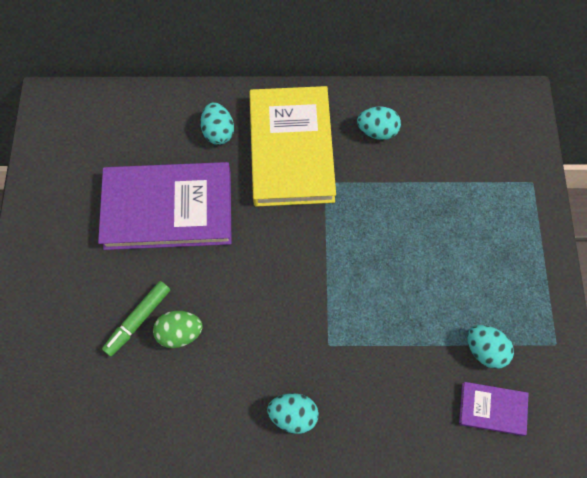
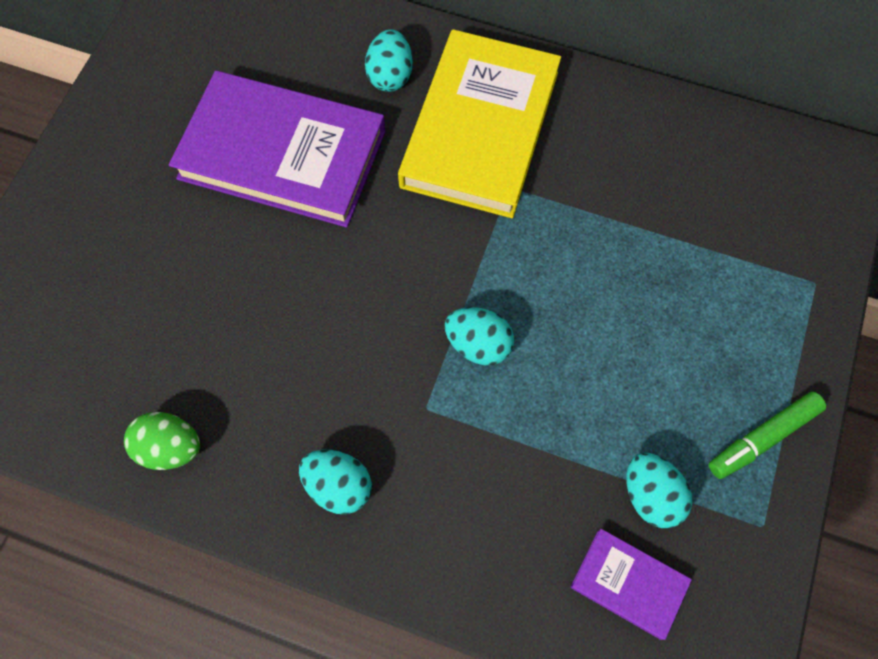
camera: 20 degrees right, 0 degrees up
(138, 320) = (183, 285): green marker -> green marker (762, 437)
(180, 333) = (231, 321): green egg -> green egg (170, 447)
(377, 131) = (611, 142): turquoise egg -> turquoise egg (478, 344)

